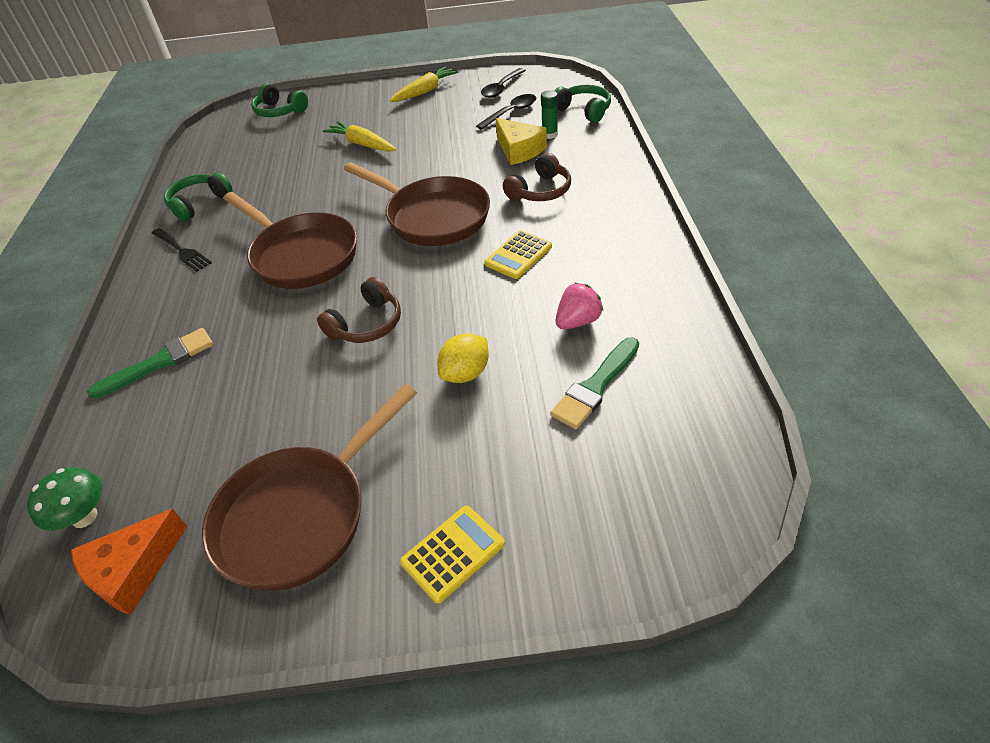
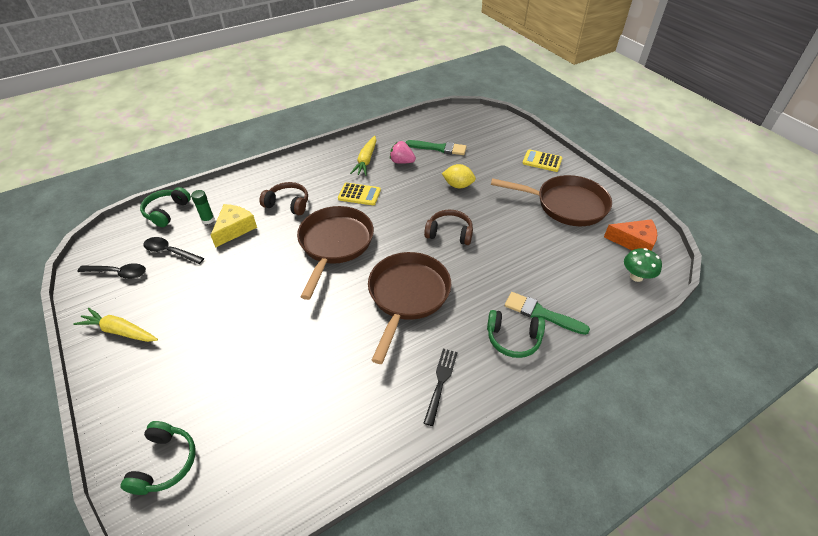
camera: 120 degrees left, 0 degrees up
(199, 203) = (373, 419): green headphones -> green headphones (513, 339)
(362, 144) = (237, 335): yellow carrot -> yellow carrot (366, 160)

